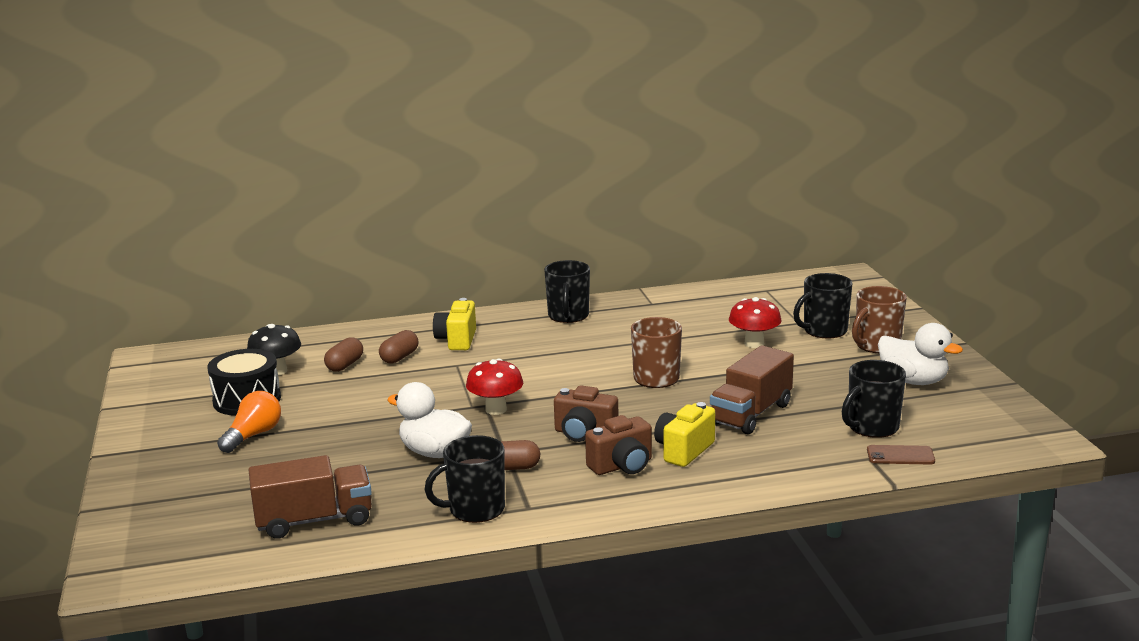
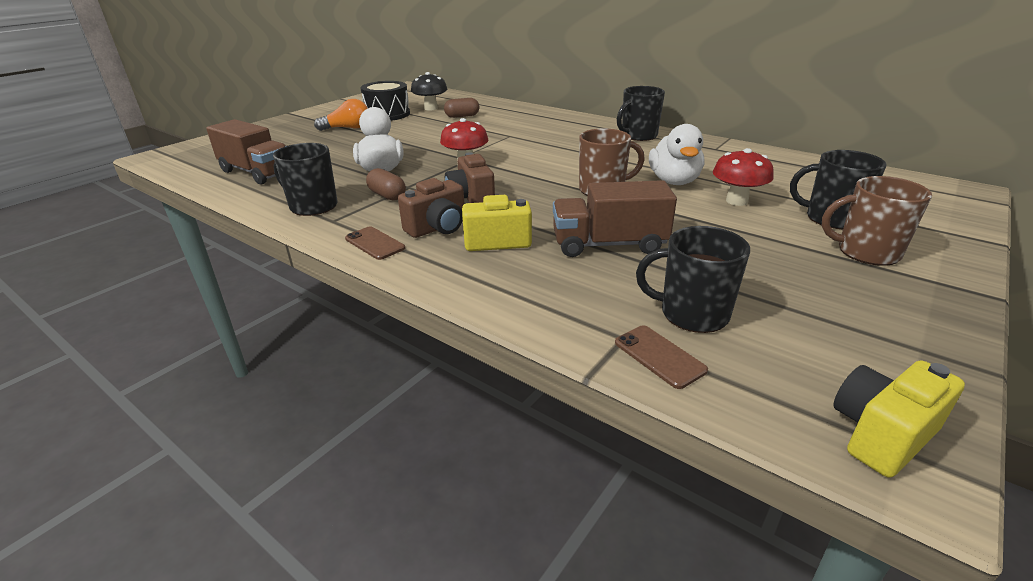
camera: 50 degrees right, 10 degrees up
(399, 357) = (494, 122): brown capsule -> none
(457, 340) = (542, 125): yellow camera -> yellow camera (881, 434)
(610, 500) = (374, 243): none -> brown phone
(622, 466) = (438, 228): brown camera -> brown camera turned 60 degrees counterclockwise
(913, 381) = (840, 300): white duck -> white duck (674, 181)

